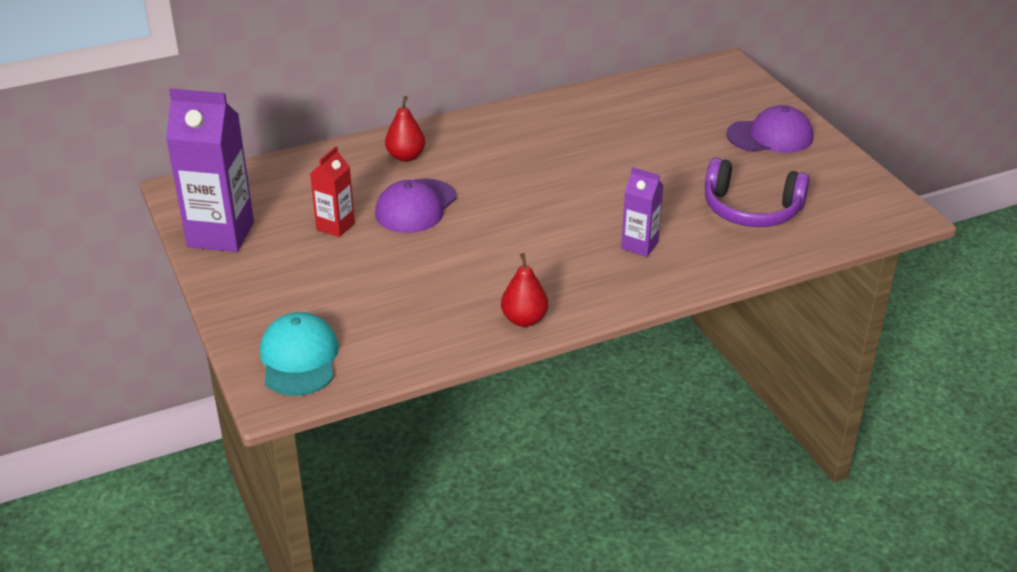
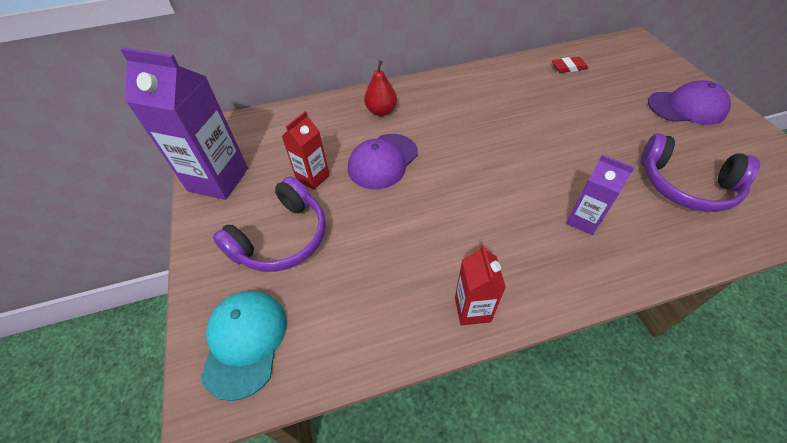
camera: 10 degrees right, 15 degrees up
(314, 280) = (282, 238): none -> purple headphones
(524, 319) = (472, 309): red pear -> red carton
(638, 99) = (568, 67): none -> red eraser

